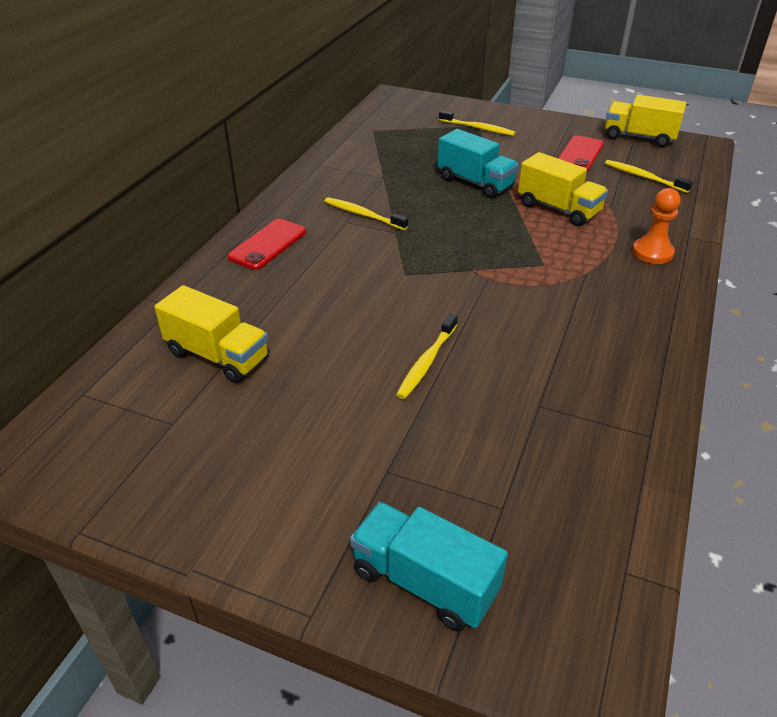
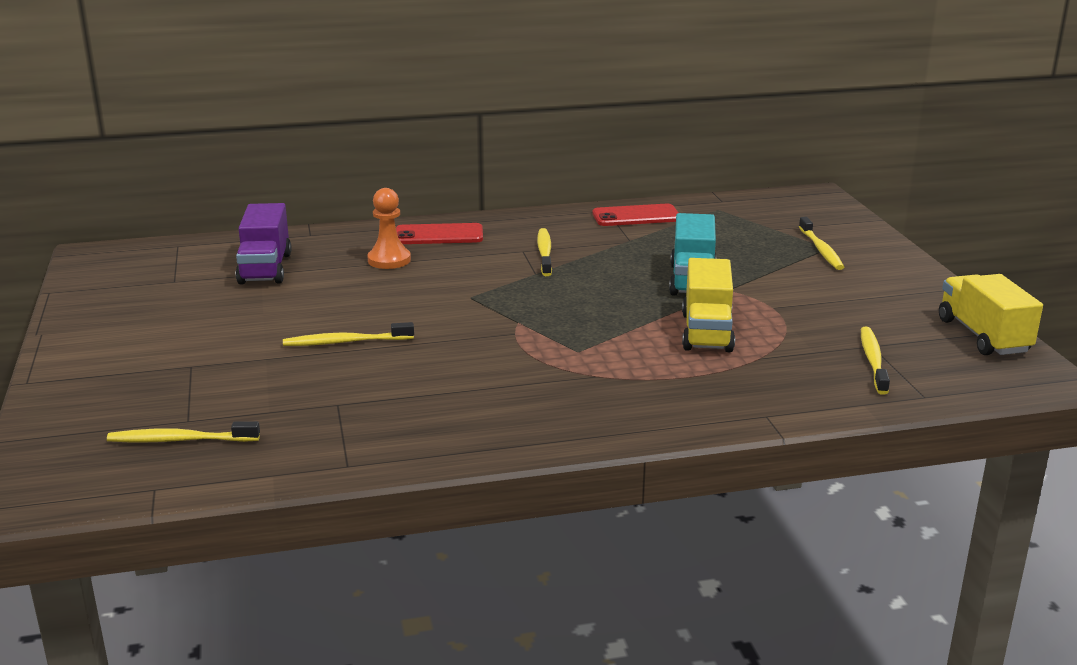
camera: 55 degrees right, 15 degrees down
(218, 356) = (265, 268): yellow truck -> purple truck
(424, 582) = (84, 411): turquoise truck -> none
(540, 525) = (180, 440): none -> yellow toothbrush
(579, 154) = (863, 313): red phone -> red phone (636, 216)
(652, 252) = (692, 401): orange pawn -> orange pawn (389, 260)

